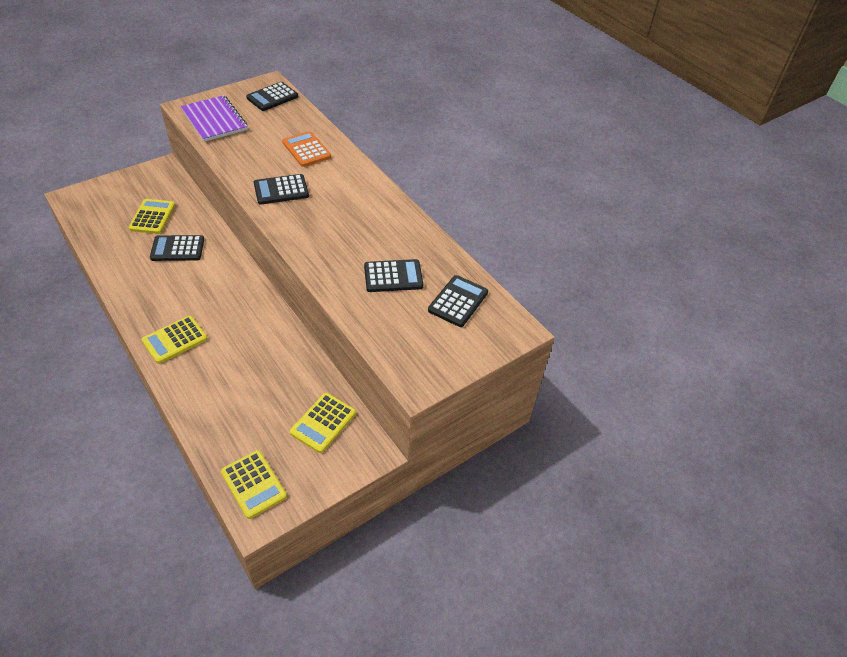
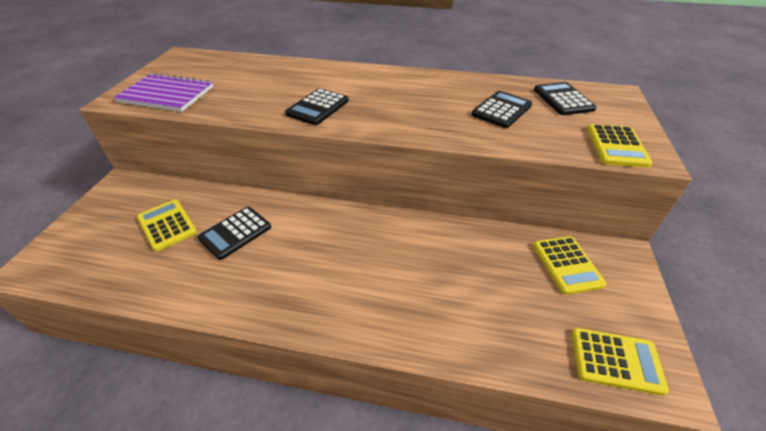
camera: 40 degrees left, 5 degrees down
(175, 340) = (352, 306): yellow calculator -> yellow calculator (616, 146)
(272, 97) = (199, 61): black calculator -> none
(306, 150) = (290, 76): orange calculator -> none

